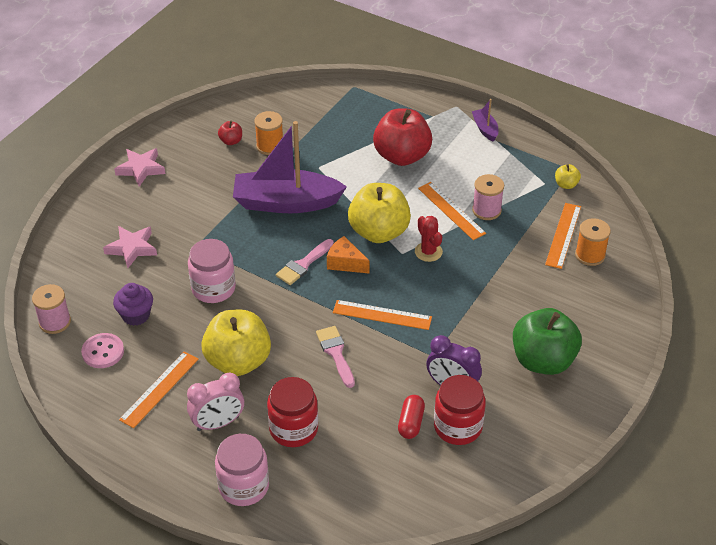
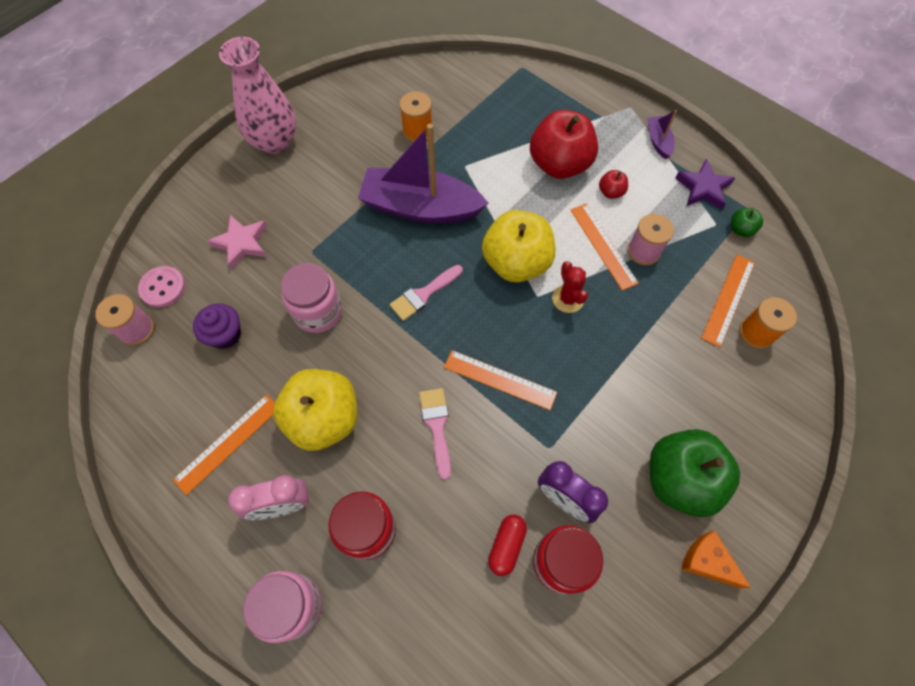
camera: 10 degrees right, 20 degrees up
(103, 352) = (178, 379): pink button -> pink button (163, 287)
(141, 169) = (275, 141): pink star -> pink vase
(231, 141) = (377, 119): red apple -> red apple (611, 192)
(345, 263) = (471, 299): orange cheese -> orange cheese (706, 562)
(529, 159) = (703, 188): none -> purple star
(566, 184) = (741, 229): yellow apple -> green apple

